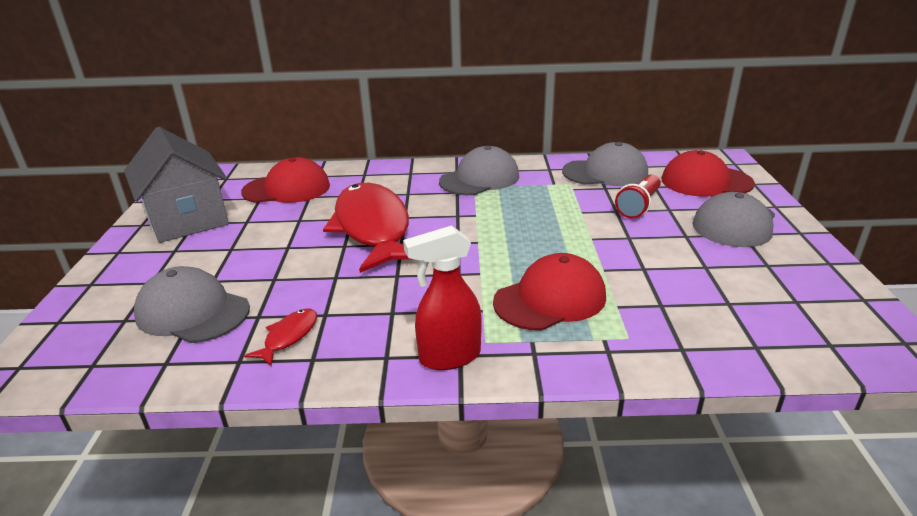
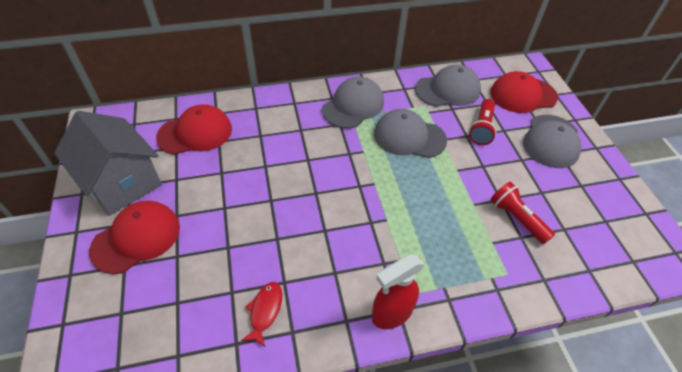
camera: 15 degrees left, 20 degrees up
(192, 312) = (175, 295): grey cap -> grey cap (409, 137)
(373, 228) = (287, 176): red fish -> none
(550, 299) = (445, 241): red cap -> red cap (136, 238)
(660, 287) = (517, 218): none -> red flashlight

